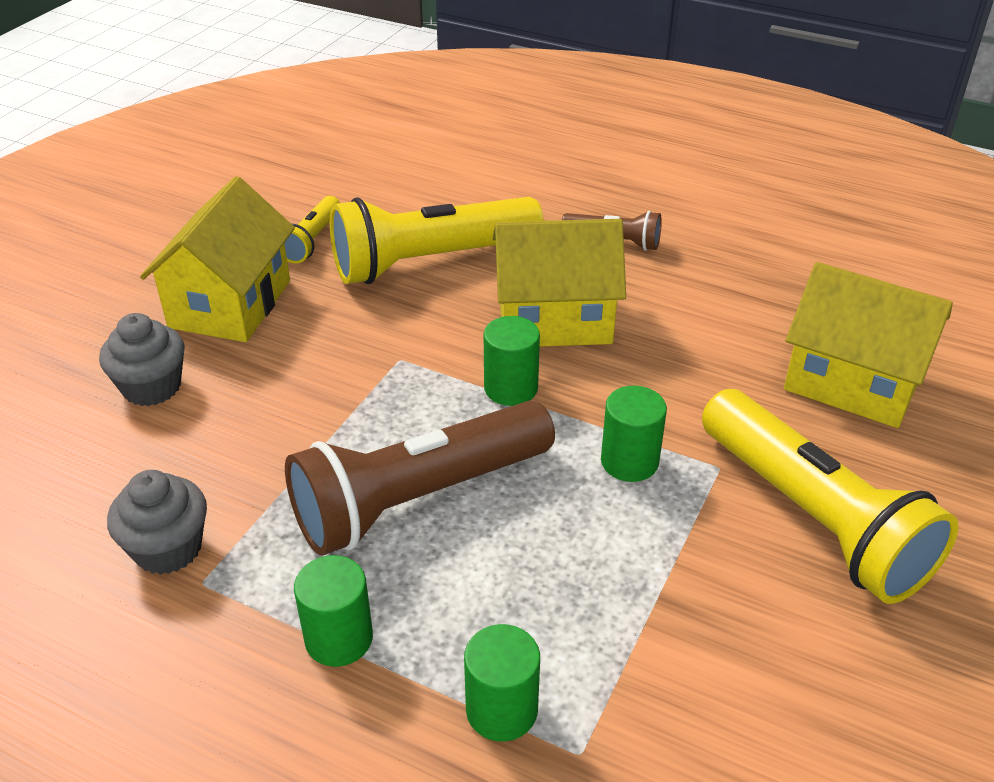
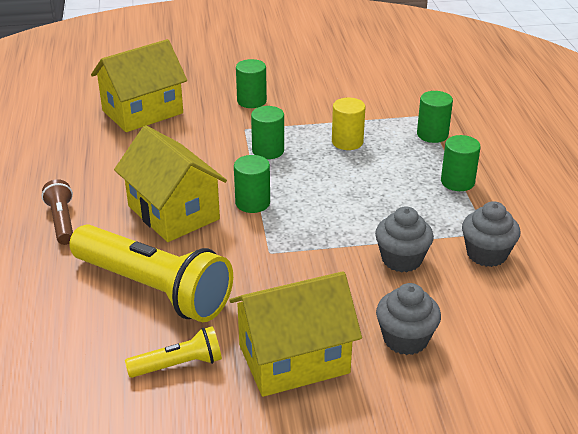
camera: 125 degrees left, 5 degrees down
(259, 459) = (401, 259): none -> grey cupcake
(418, 498) = (362, 197): brown flashlight -> none
(579, 568) = (347, 142): none -> yellow cylinder
(813, 517) = (251, 101): yellow flashlight -> green cylinder
(852, 382) = (142, 112): yellow house -> yellow house turned 60 degrees clockwise

